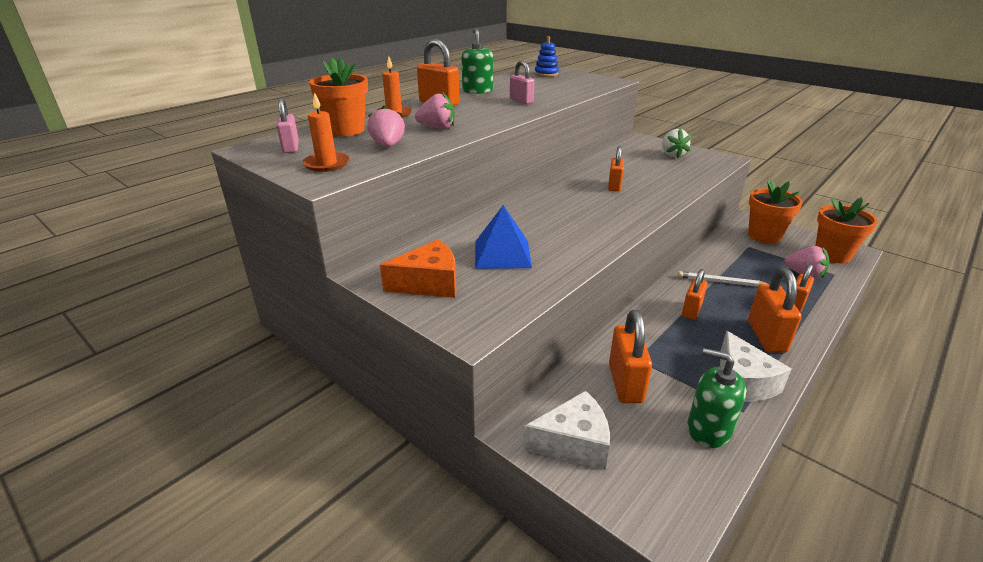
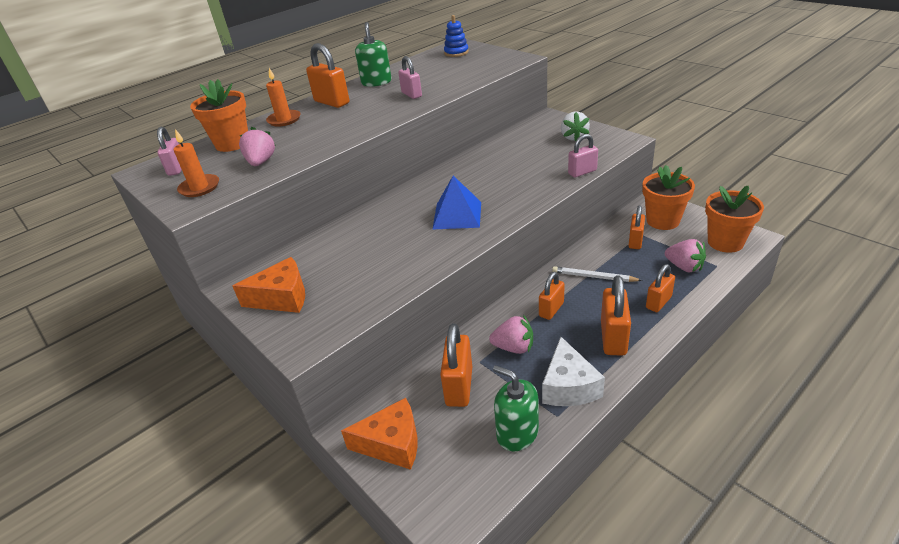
camera: 10 degrees right, 5 degrees up
(437, 128) = (315, 136): pink strawberry -> pink strawberry (514, 347)
(502, 254) = (358, 264): blue pyramid -> blue pyramid (457, 215)
(573, 443) = (392, 444): white cheese -> orange cheese
(614, 186) = (496, 180): orange padlock -> orange padlock (635, 241)
(697, 182) = (582, 172): none -> pink padlock

